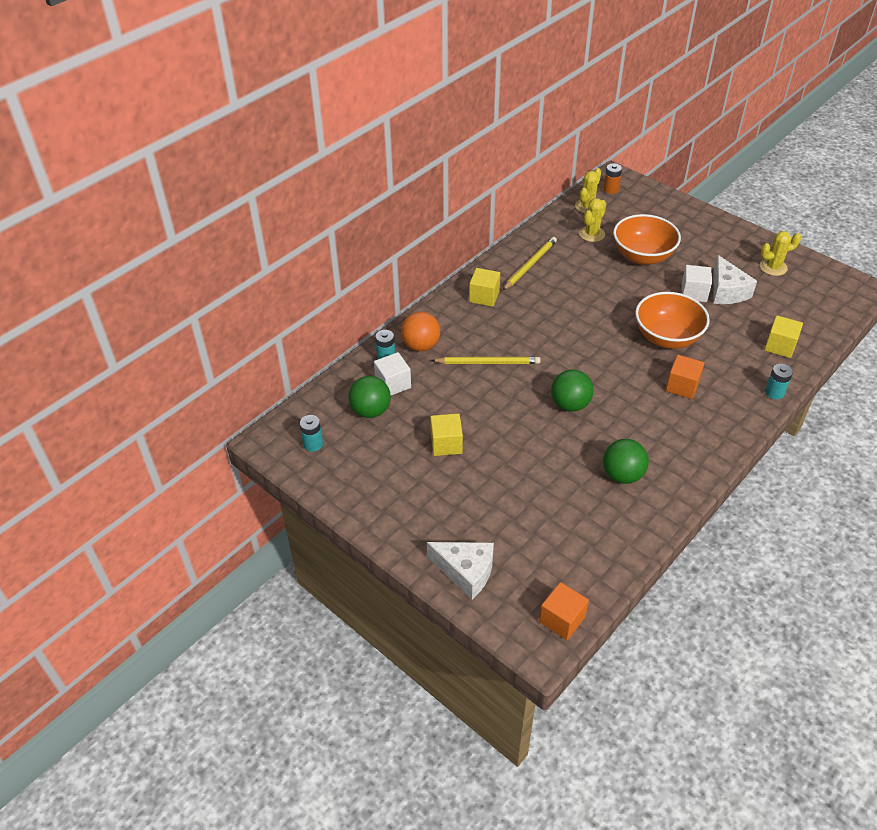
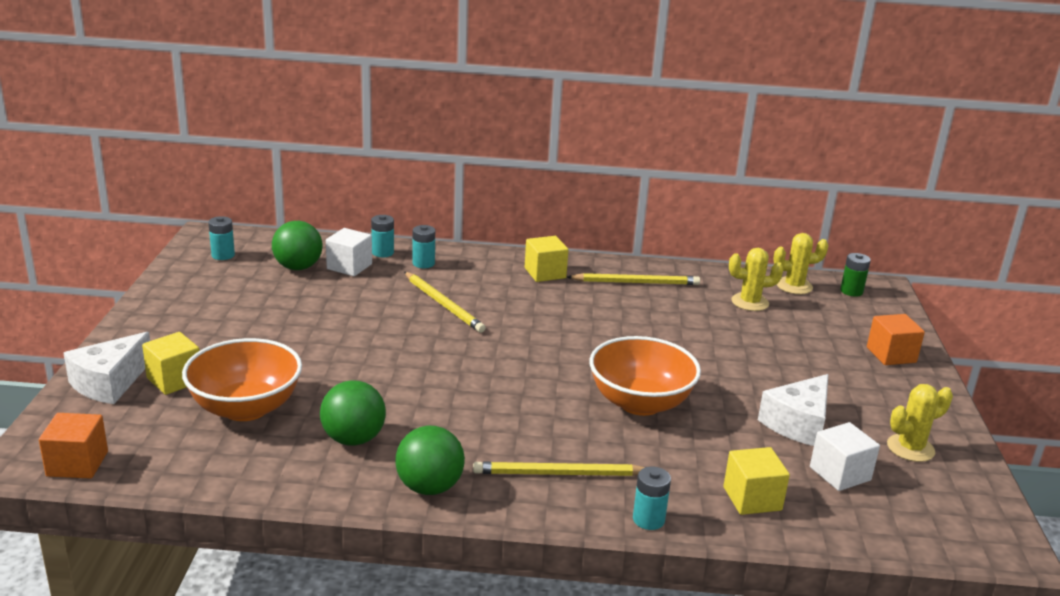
camera: 50 degrees right, 20 degrees down
(421, 345) = (423, 263): orange ball -> turquoise battery
(446, 444) = (291, 318): yellow cube -> yellow cube (174, 380)
(465, 572) = (109, 383): white cheese -> white cheese turned 45 degrees clockwise
(570, 404) = (435, 371): green ball -> green ball (429, 487)
(611, 189) = (851, 291): orange battery -> green battery
(642, 256) = (765, 345): orange bowl -> orange bowl (246, 408)
(682, 386) = (564, 439): orange cube -> orange cube (891, 355)
(694, 293) = (754, 399): white cube -> white cube (840, 474)
(714, 405) = (559, 474): none -> yellow pencil
(773, 267) = (910, 448): yellow cactus -> yellow cactus turned 60 degrees counterclockwise

